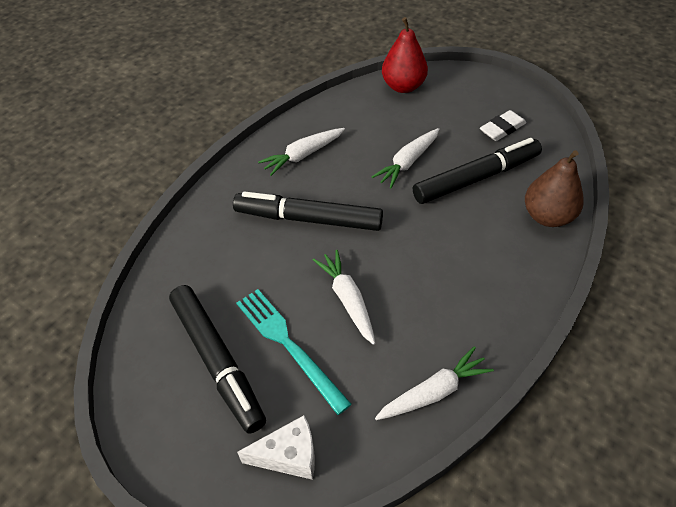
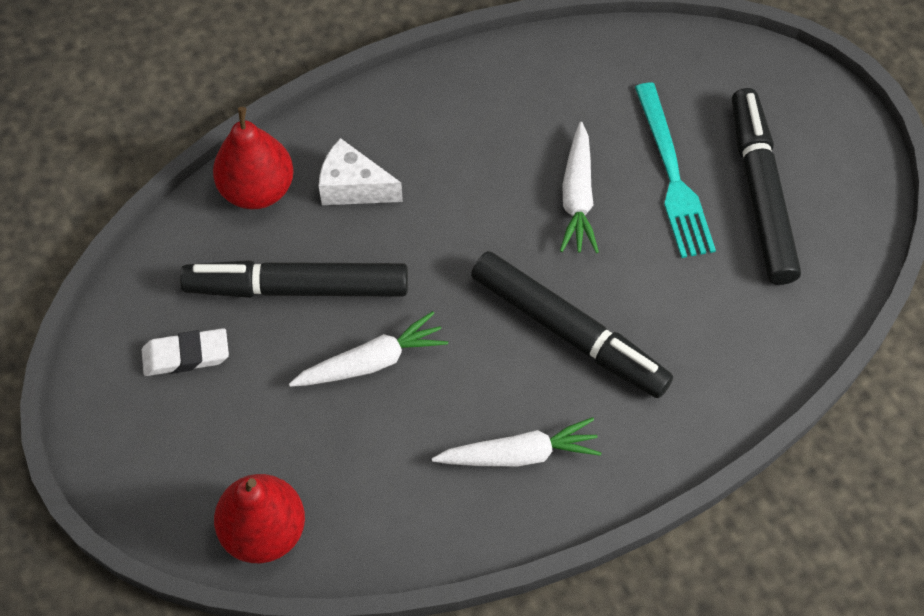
camera: 155 degrees left, 10 degrees up
(289, 455) = (718, 73): white cheese -> white cheese (353, 187)
(434, 392) = (543, 65): white carrot -> none
(547, 216) = (257, 190): brown pear -> red pear

